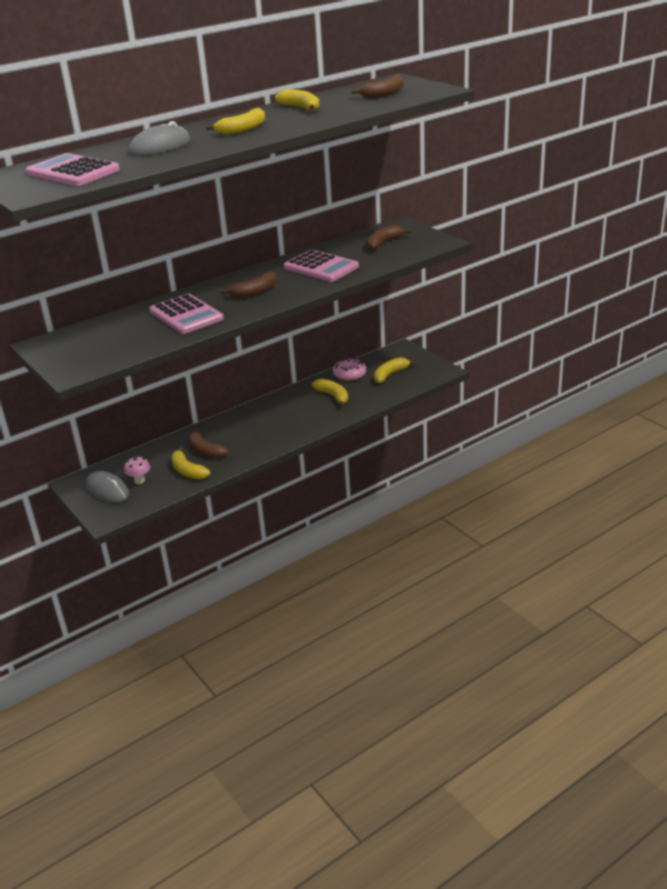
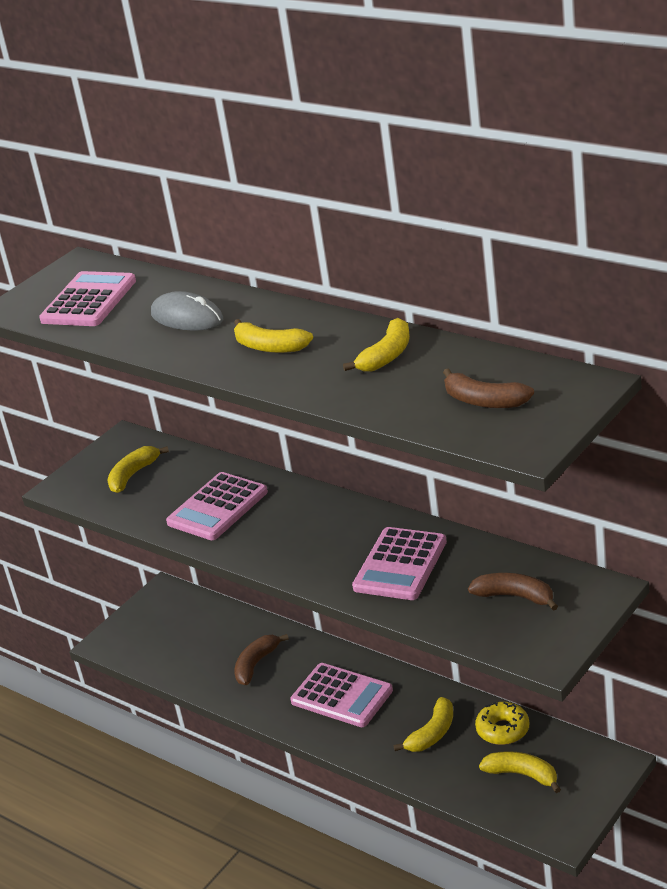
camera: 75 degrees right, 0 degrees up
(107, 490) = (155, 621): grey mouse -> none
(139, 481) = (179, 637): pink mushroom -> none
(188, 471) = (209, 667): yellow banana -> yellow banana (133, 475)
(255, 292) = (300, 535): brown banana -> none
(270, 422) = (341, 696): none -> pink calculator
(349, 374) = (503, 730): pink donut -> yellow donut

